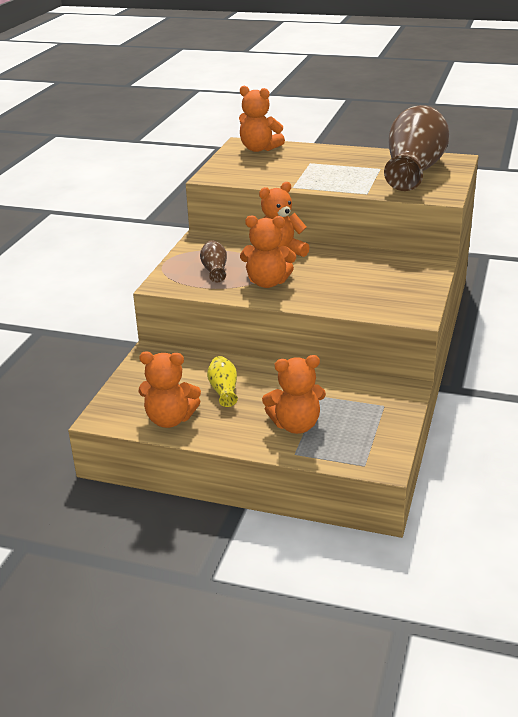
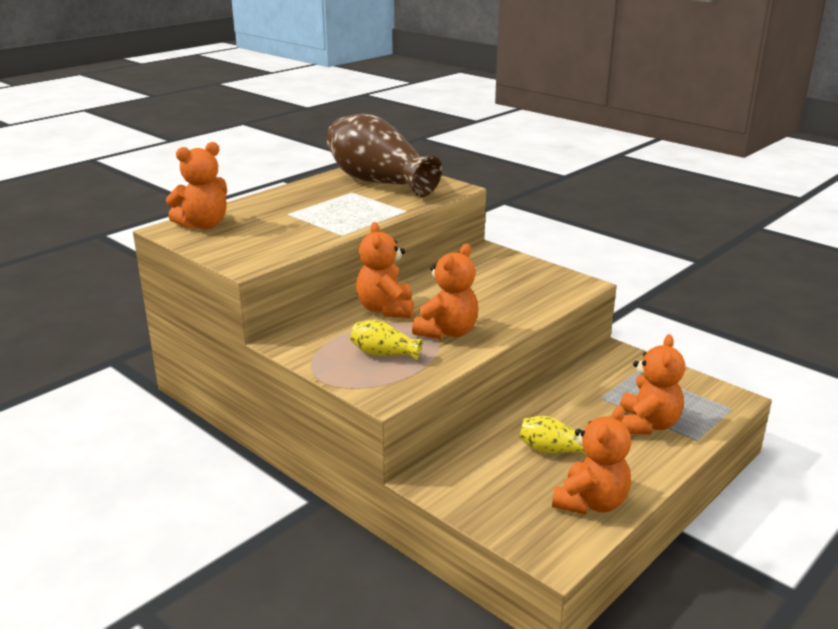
camera: 65 degrees left, 5 degrees down
(215, 270) = (384, 354): brown vase -> yellow vase

